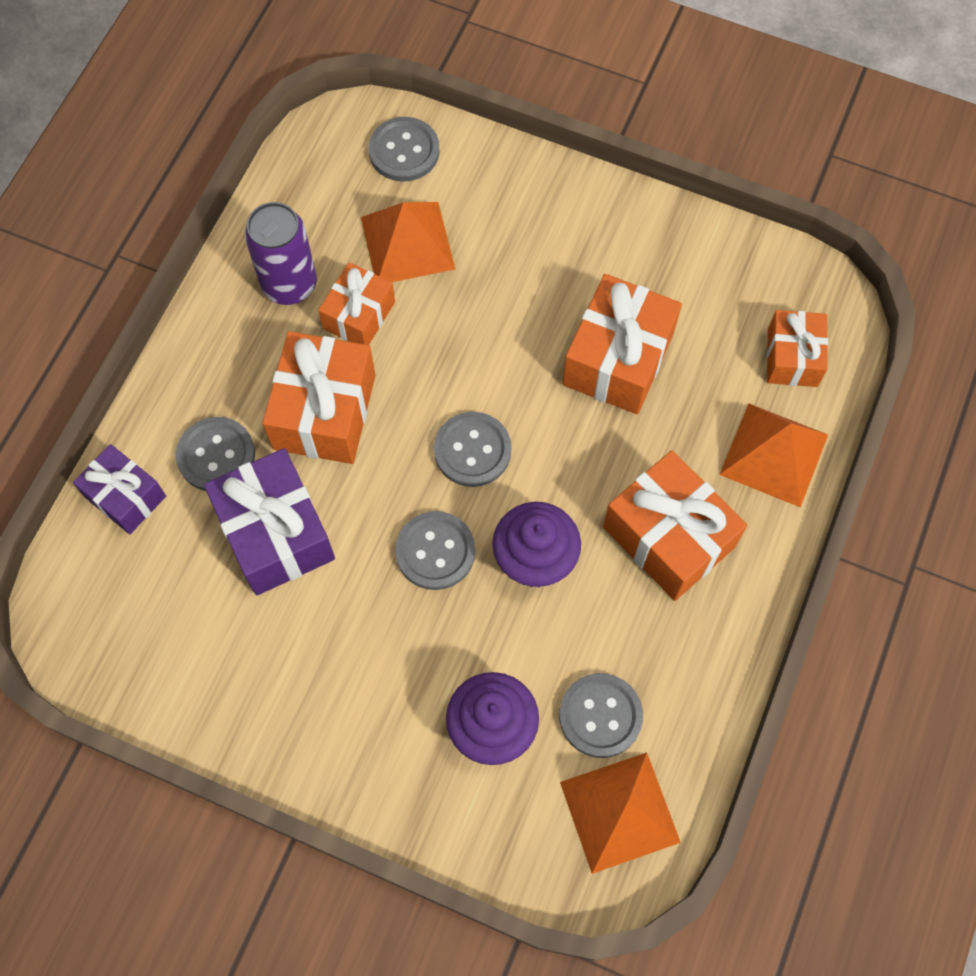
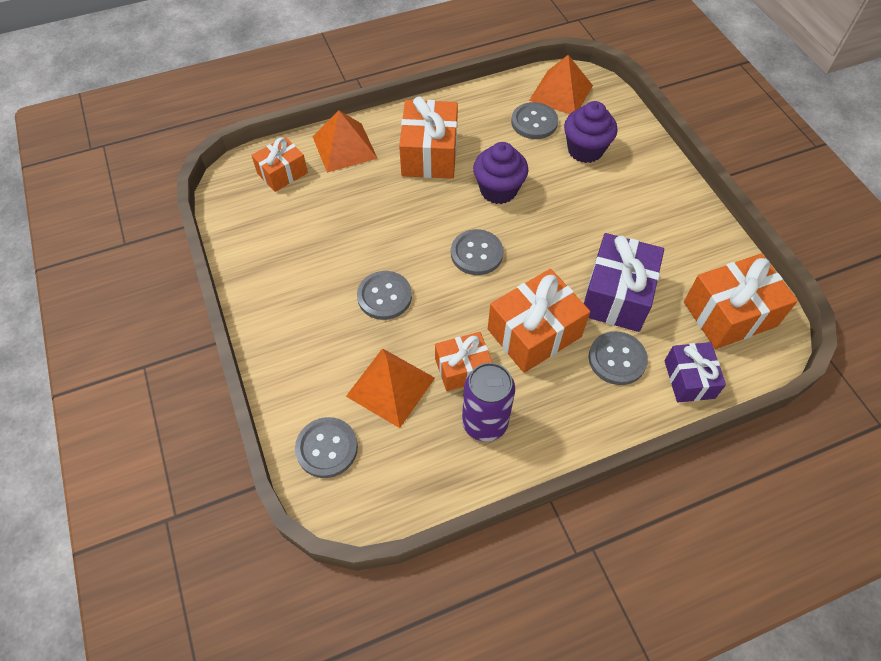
camera: 135 degrees left, 10 degrees down
(435, 551) = (542, 227): grey button -> grey button (384, 296)
(618, 359) = (358, 235): orange gift -> orange gift (729, 314)

